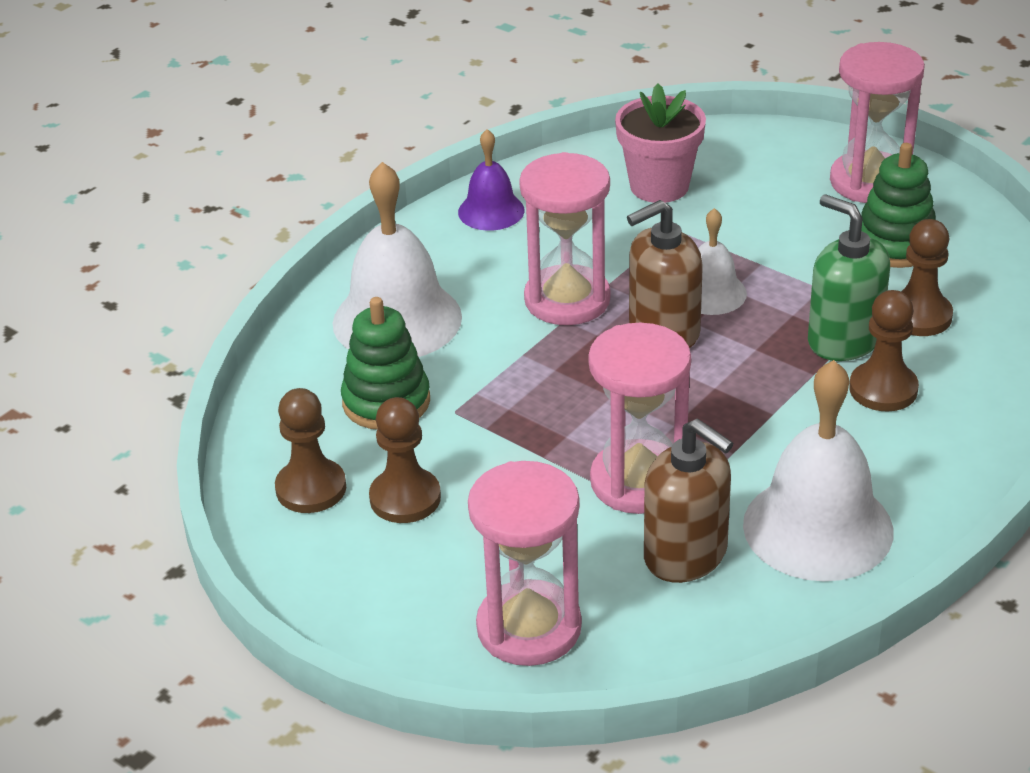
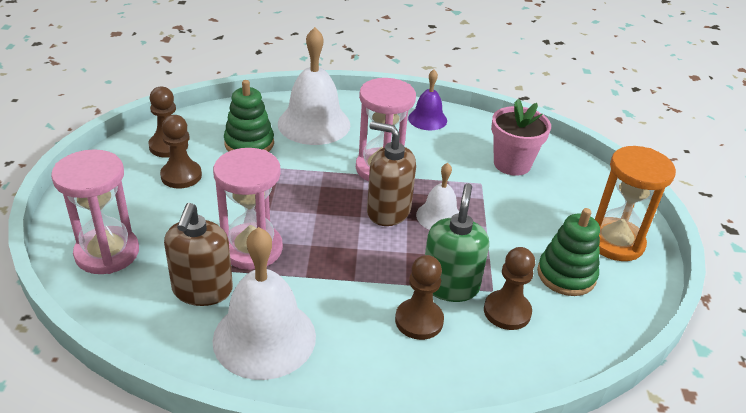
camera: 50 degrees right, 0 degrees up
(870, 182) = (615, 242): pink hourglass -> orange hourglass

